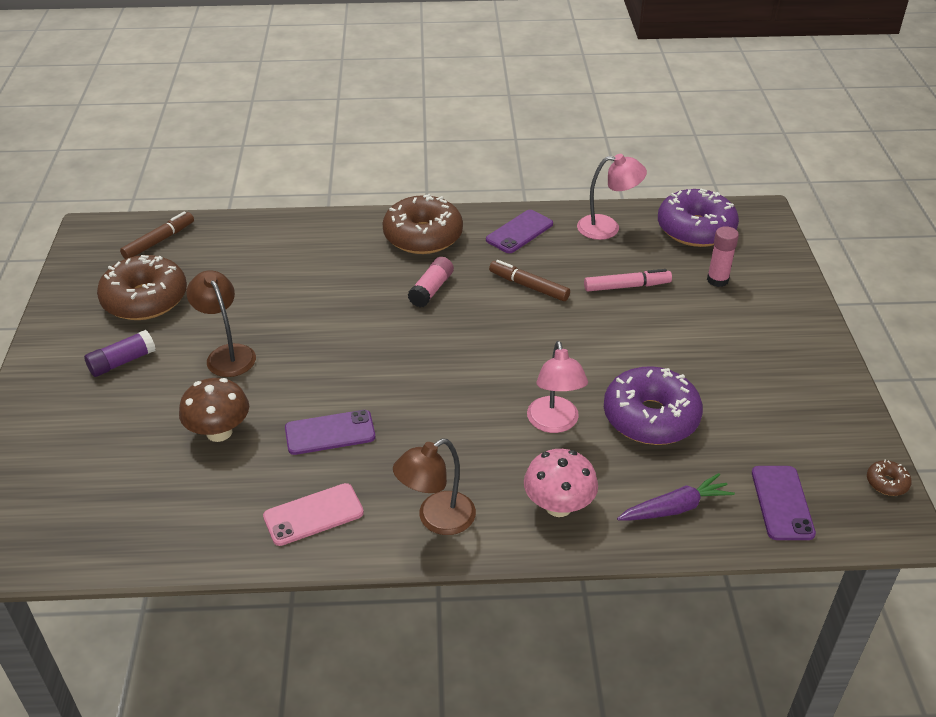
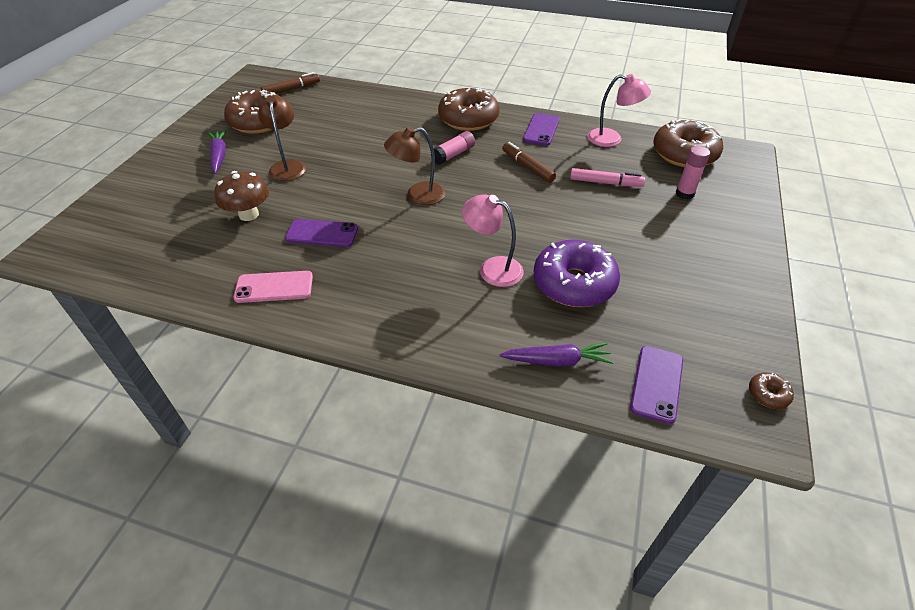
camera: 20 degrees right, 5 degrees up
(122, 362) = (219, 156): purple glue stick -> purple carrot
(436, 519) = (360, 315): brown lamp -> brown lamp (417, 195)
(519, 232) = (541, 130): purple phone -> purple phone turned 45 degrees counterclockwise
(554, 423) = (492, 268): pink lamp -> pink lamp turned 105 degrees clockwise
(558, 506) = (460, 332): pink mushroom -> none
(695, 229) = (684, 154): purple donut -> brown donut

